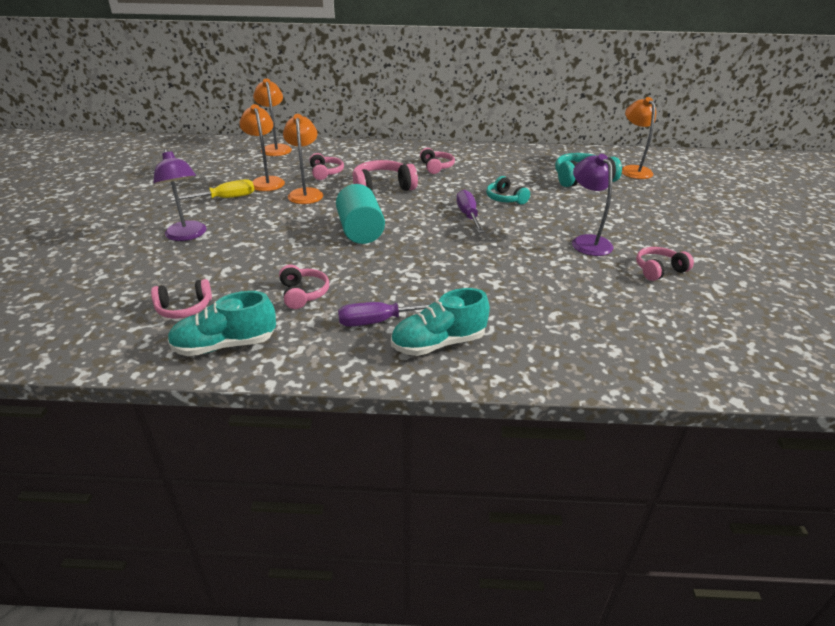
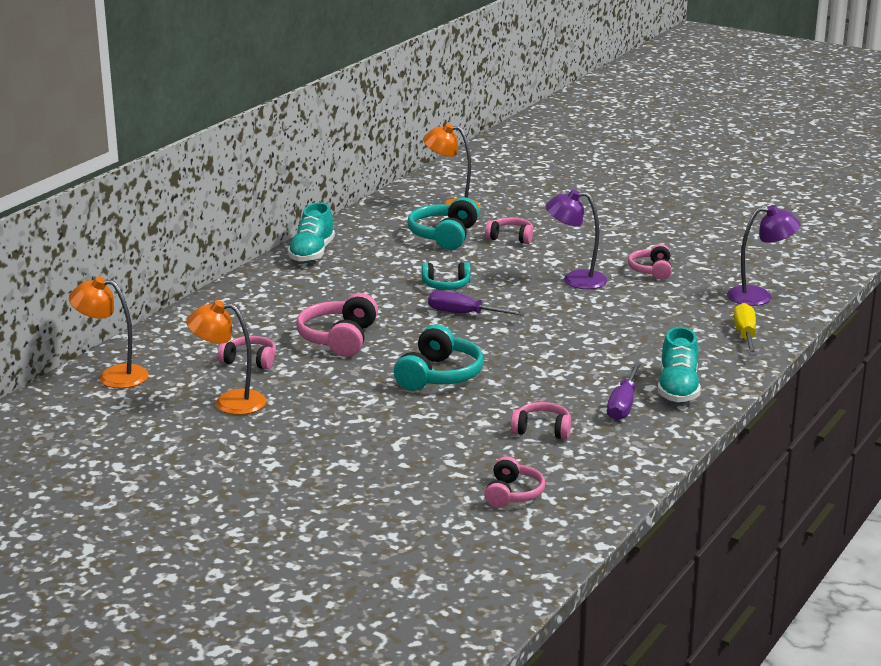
camera: 60 degrees left, 10 degrees down
(187, 235) = (339, 473): purple lamp -> purple lamp (759, 296)
(225, 345) = (600, 481): turquoise shoe -> turquoise shoe (312, 253)
(226, 198) = (254, 436): yellow screwdriver -> yellow screwdriver (745, 335)
(306, 193) = (299, 385): orange lamp -> none
(360, 231) = (439, 375): turquoise cylinder -> turquoise headphones
(436, 167) = (317, 295): pink headphones -> pink headphones (510, 238)

